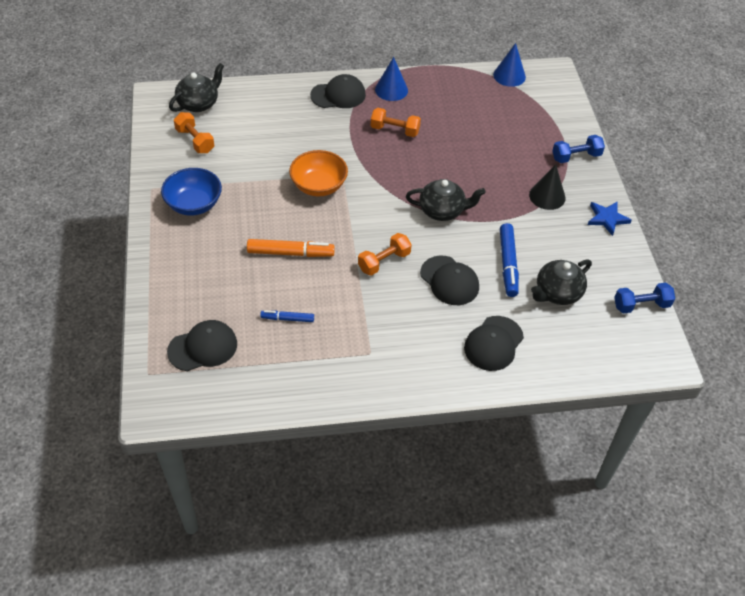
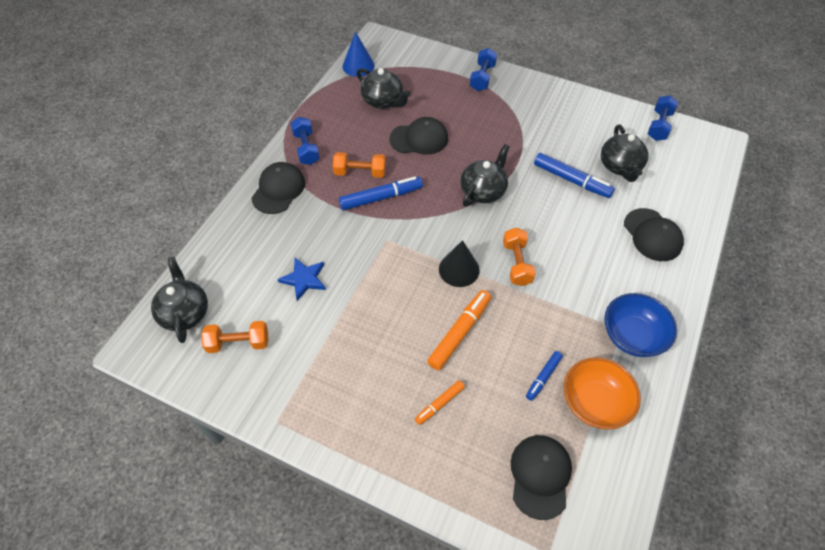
camera: 55 degrees left, 5 degrees up
(194, 204) = (332, 389): blue bowl -> blue bowl (632, 336)
(222, 267) = (440, 404): none -> orange marker
(318, 186) = (387, 265): orange bowl -> orange bowl (594, 402)
(380, 153) = (380, 198): none -> blue marker
(391, 90) = (306, 148): blue cone -> blue dumbbell
(395, 130) = (360, 172): orange dumbbell -> orange dumbbell turned 45 degrees clockwise
(449, 281) = (567, 228): black cap -> black cap (419, 139)
(484, 108) = (383, 101): none -> black teapot
(547, 196) = (513, 117): black cone -> black cone (459, 269)
(607, 218) = (560, 96): blue star -> blue star (304, 279)

